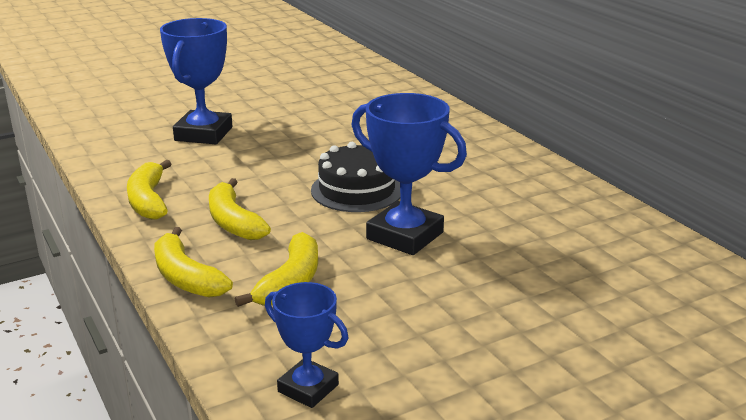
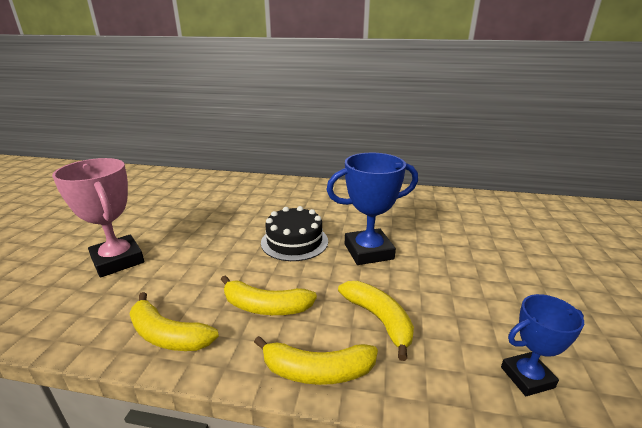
camera: 50 degrees left, 0 degrees up
(203, 134) = (117, 260): blue trophy -> pink trophy

